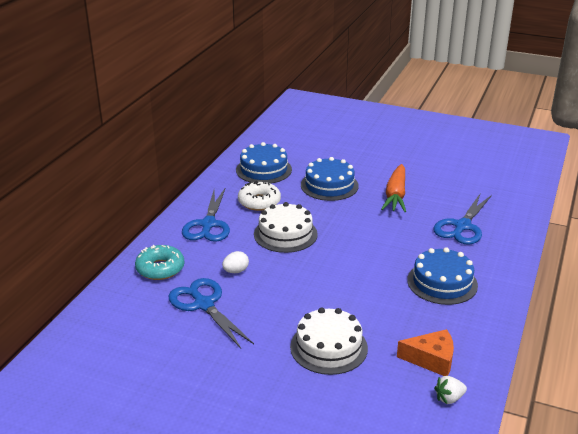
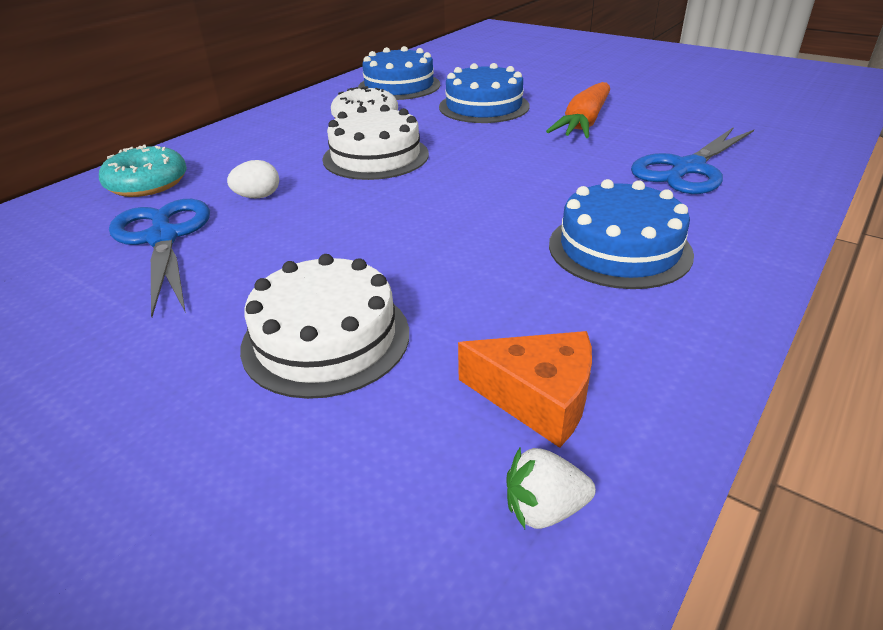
camera: 15 degrees right, 5 degrees up
(208, 225) = (269, 138): blue scissors -> none

